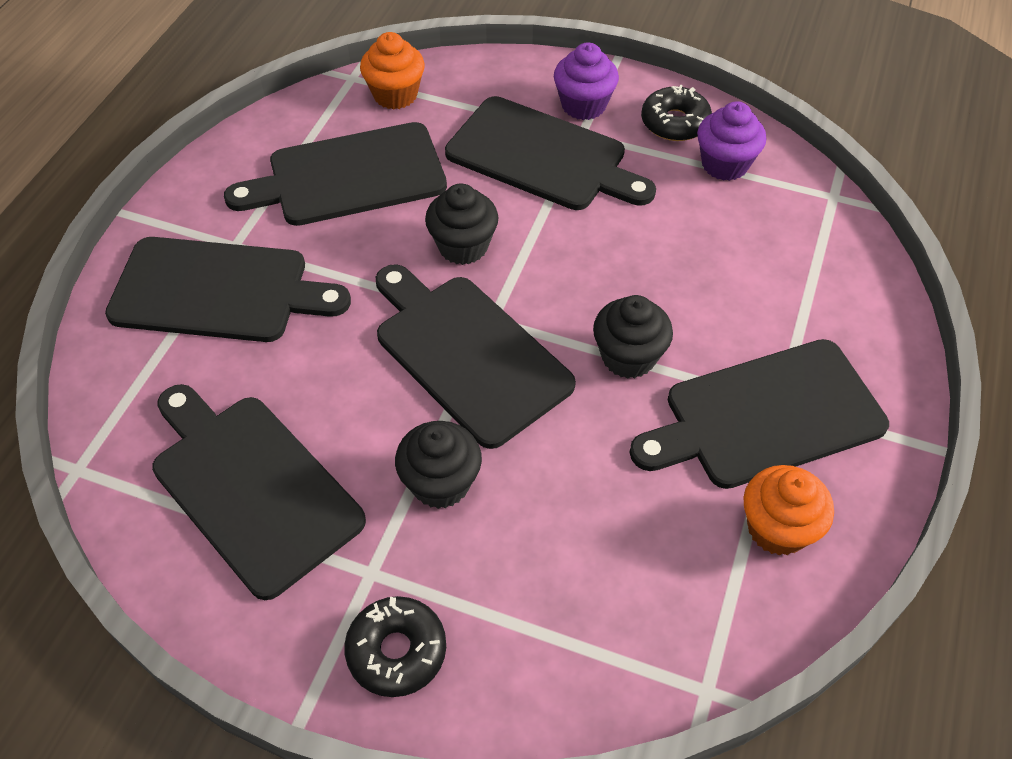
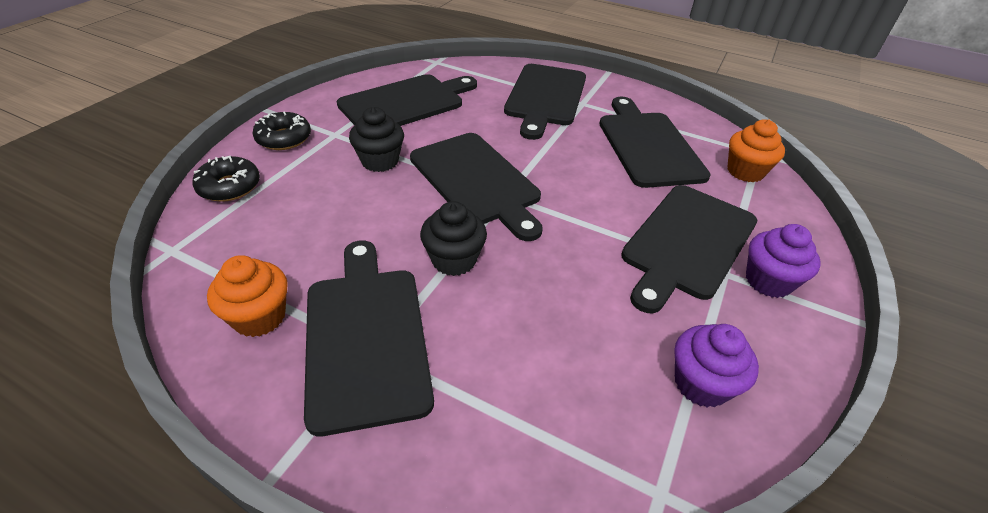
camera: 95 degrees right, 10 degrees down
(463, 246) = (579, 189): black cupcake -> none
(468, 354) = (477, 181): black cutting board -> black cutting board turned 90 degrees clockwise
(675, 123) = (762, 351): black donut -> black donut (229, 187)

